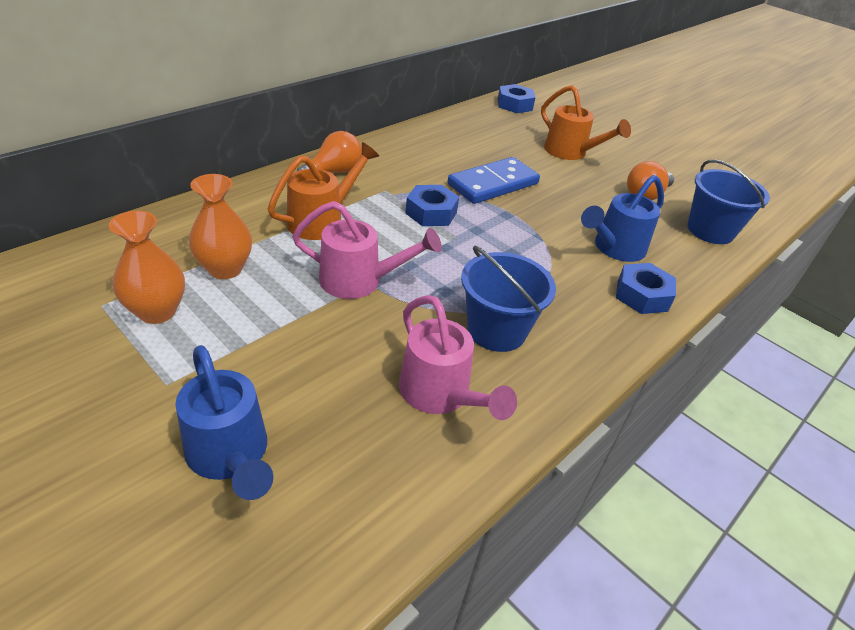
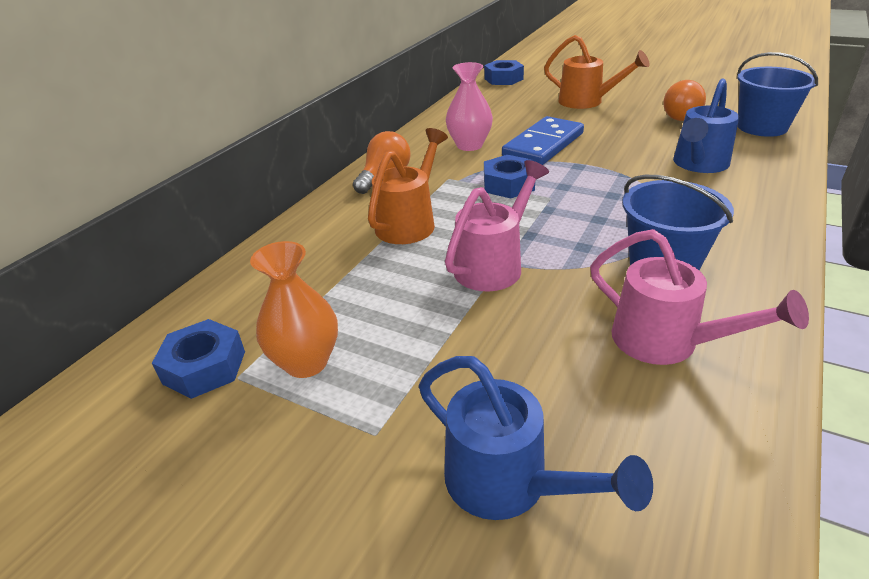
camera: 10 degrees left, 5 degrees down
(225, 269) = (347, 297): orange vase -> none
(359, 281) = (494, 264): pink watering can -> pink watering can turned 45 degrees counterclockwise
(429, 164) = (469, 145): none -> pink vase
(642, 295) = (759, 195): blue nut -> blue nut (204, 367)

